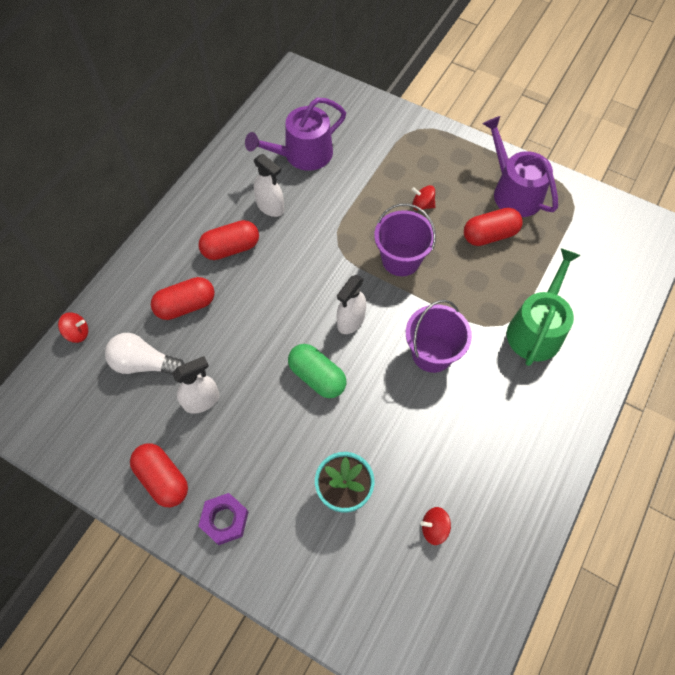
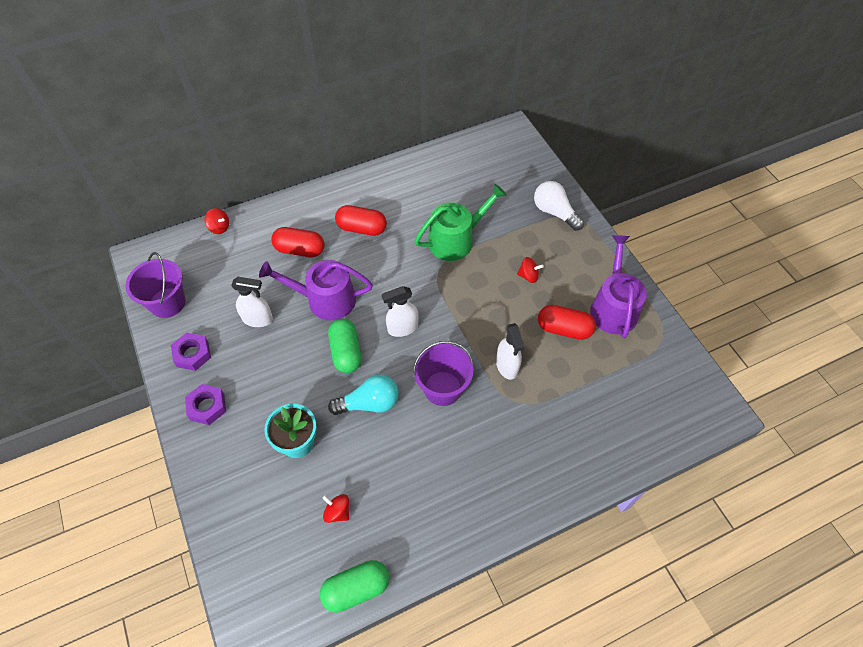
camera: 35 degrees right, 5 degrees down
(144, 363) = (242, 272): white light bulb -> white light bulb (554, 212)
(163, 479) = (192, 354): red capsule -> purple nut
(270, 207) = (413, 215): white spray bottle -> white spray bottle (507, 366)
(302, 155) = (467, 190): purple watering can -> purple watering can (325, 299)
(379, 410) = (369, 403): none -> turquoise light bulb
(401, 259) = (477, 306): purple bucket -> purple bucket (167, 302)
(422, 205) = (528, 276): red spinning top -> red spinning top turned 135 degrees clockwise
(507, 583) = (356, 588): none -> green capsule
(536, 329) = (540, 422): green watering can -> green watering can (456, 240)

